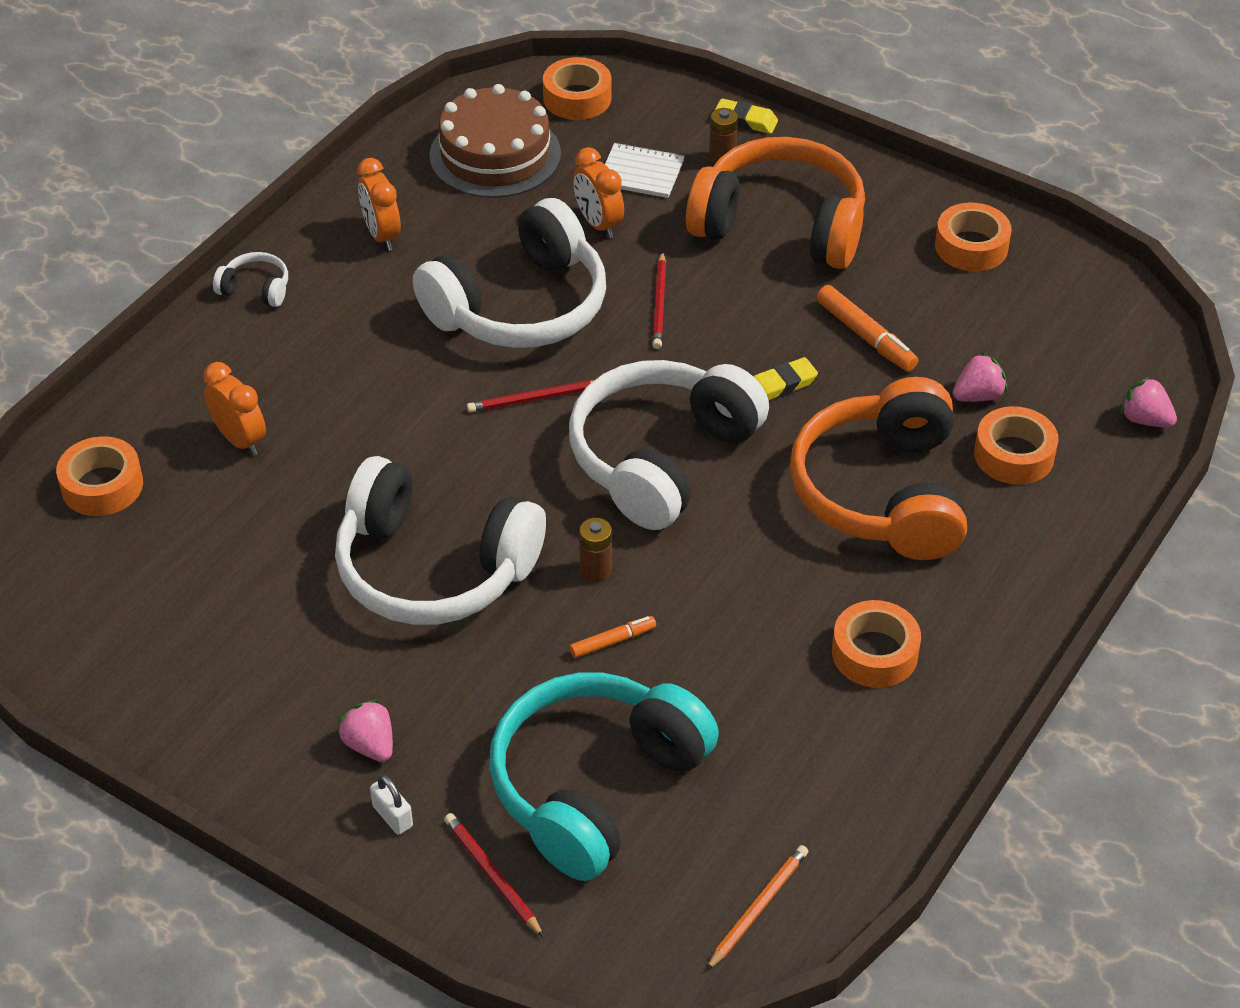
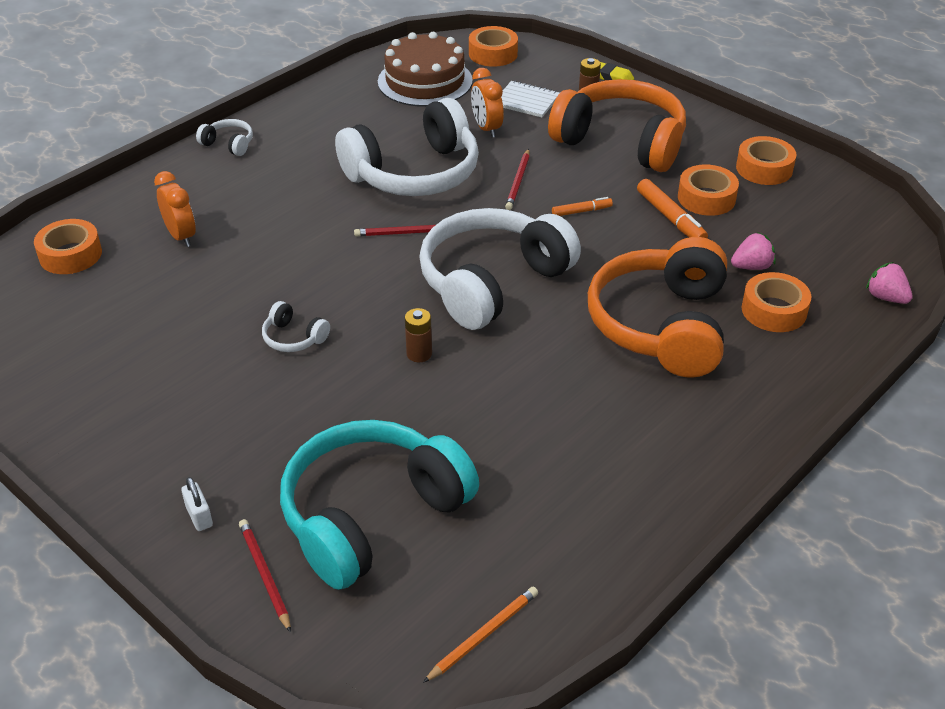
camera: 10 degrees right, 5 degrees down
(370, 745) = (200, 459): pink strawberry -> none
(381, 235) = (329, 121): orange clock -> none
(433, 568) = (293, 338): white headphones -> white headphones, size x0.40
(613, 641) = (418, 407): orange marker -> orange marker (581, 211)
(781, 385) = (597, 243): yellow eraser -> none
(874, 653) = (630, 442): orange tape -> orange tape (706, 198)

